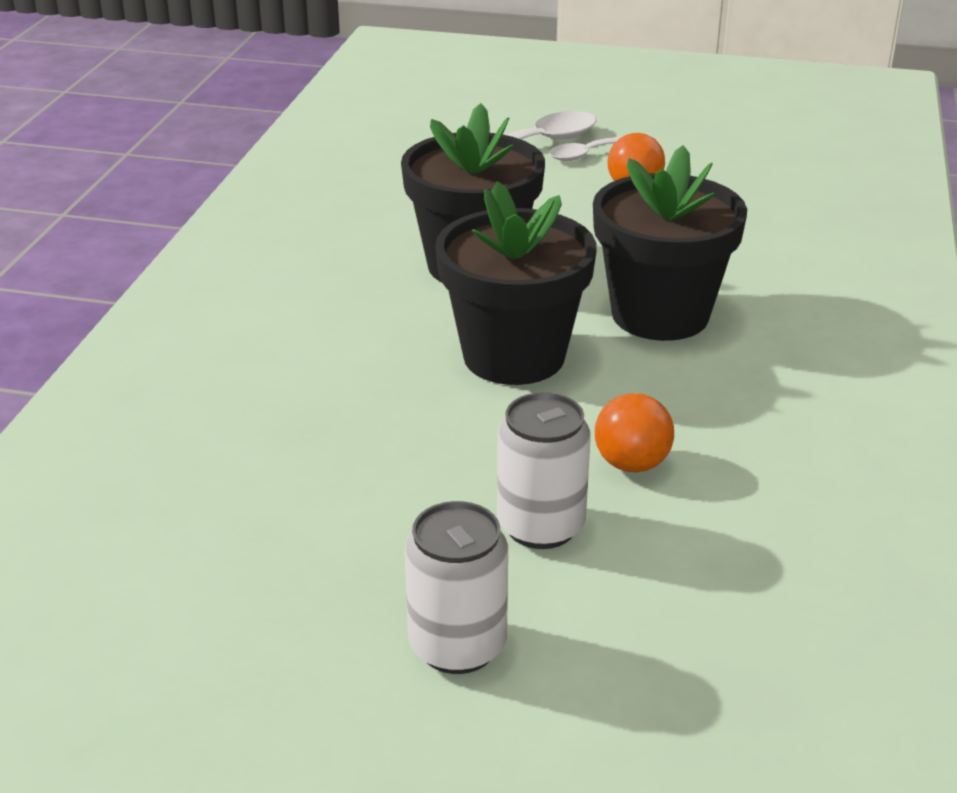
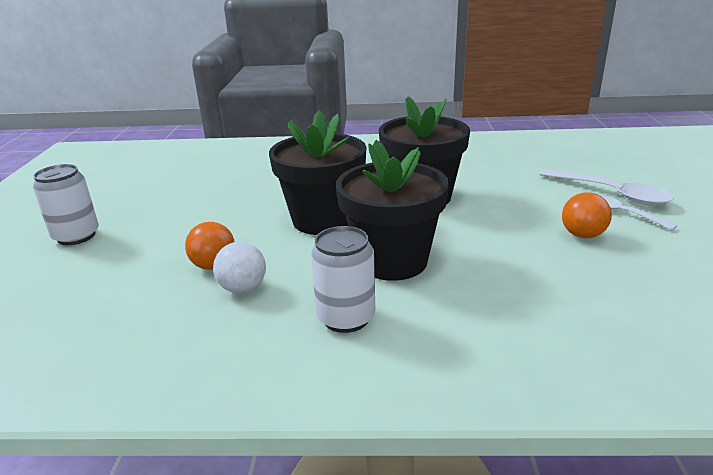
camera: 80 degrees right, 5 degrees down
(541, 526) = (160, 245): white can -> white can (346, 318)
(704, 437) = (243, 288): none -> white ball

